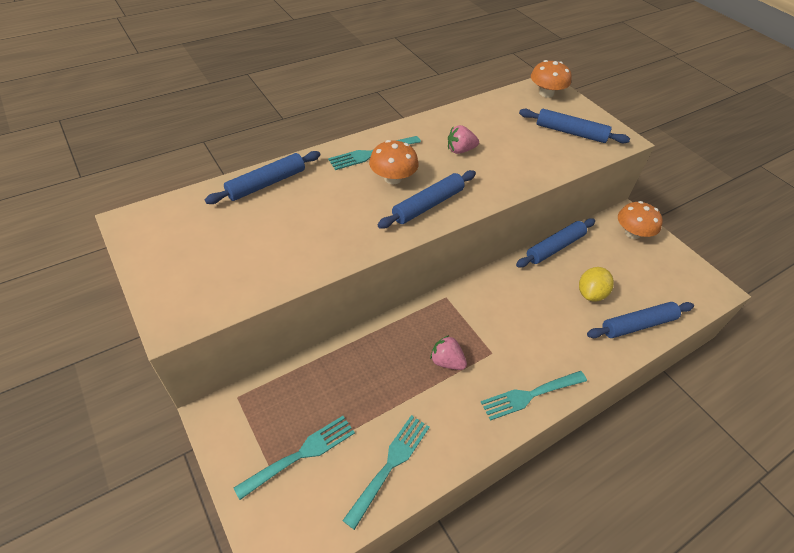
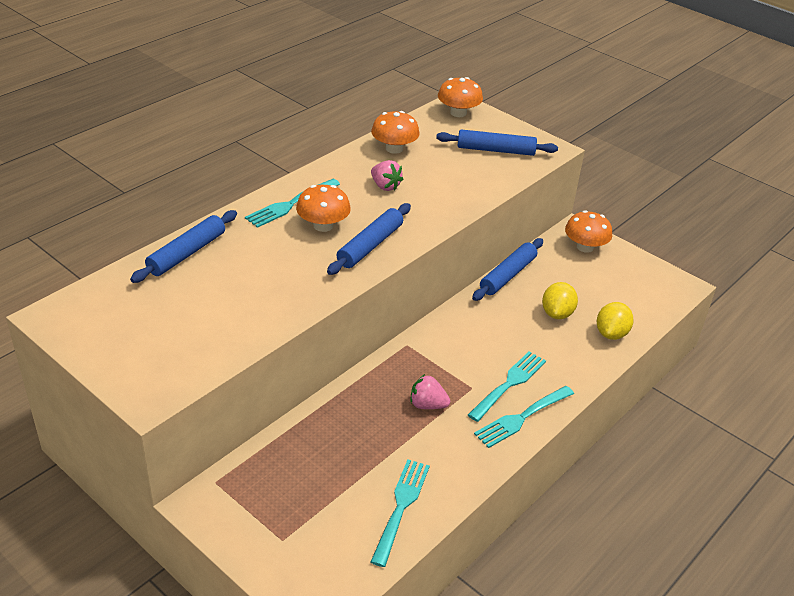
camera: 15 degrees left, 10 degrees down
(301, 454) = (306, 517): turquoise fork -> turquoise fork (509, 384)
(460, 150) = (385, 186): pink strawberry -> pink strawberry turned 105 degrees counterclockwise
(479, 117) = (394, 148): none -> orange mushroom
(637, 324) = (611, 333): blue rolling pin -> yellow lemon

